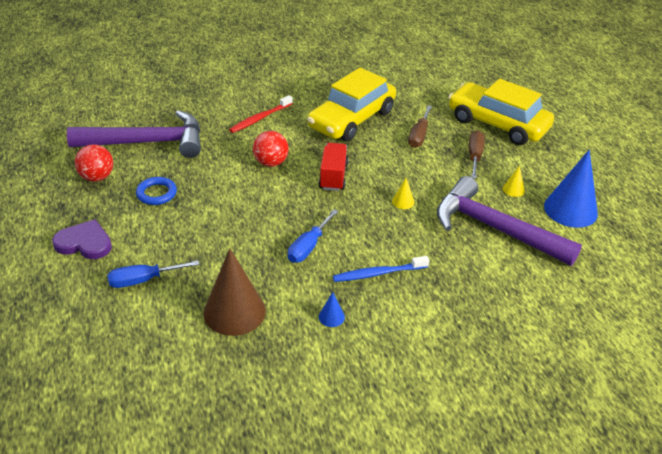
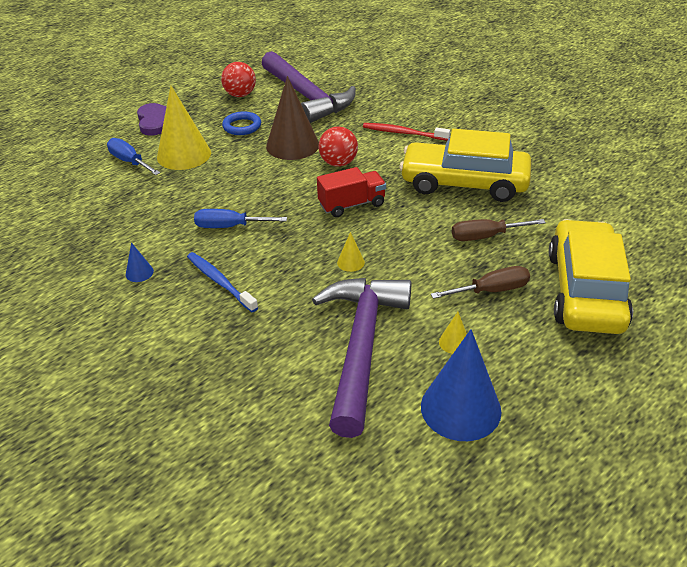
camera: 65 degrees right, 0 degrees up
(168, 242) = (184, 155): none -> yellow cone
(234, 311) = (117, 217): brown cone -> brown cone (292, 145)

